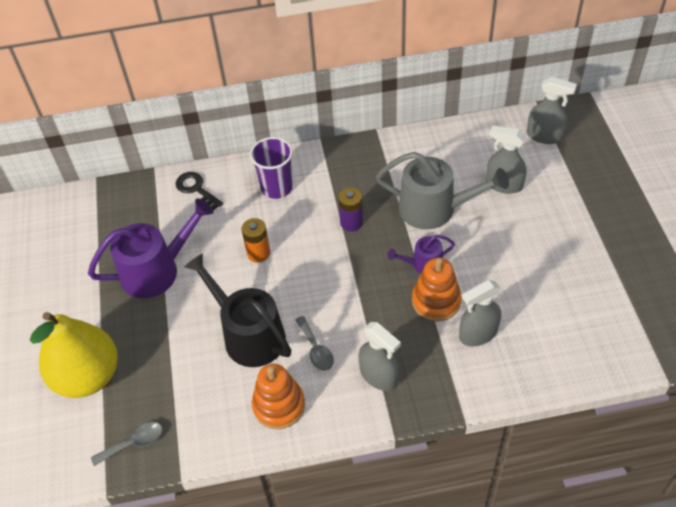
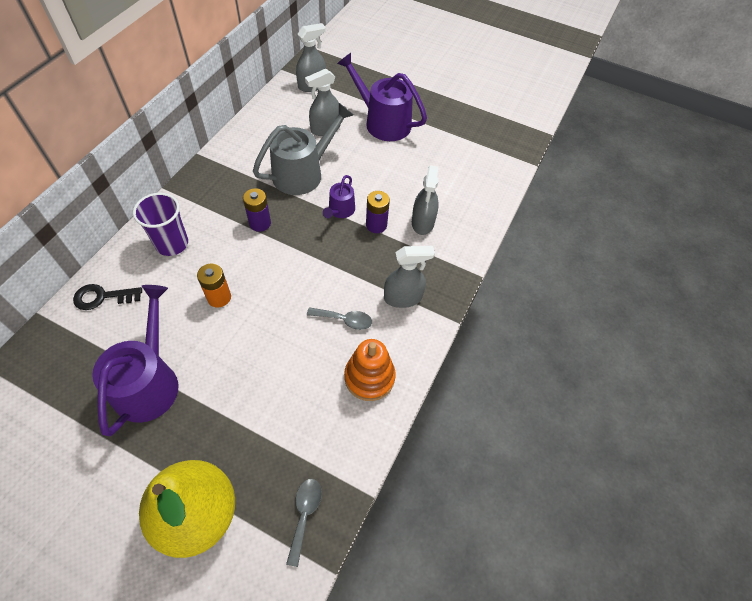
camera: 60 degrees left, 5 degrees up
(248, 335) = (287, 355): black watering can -> none
(436, 301) = (376, 225): orange stacking toy -> purple battery
(565, 218) = (383, 122): none -> purple watering can

